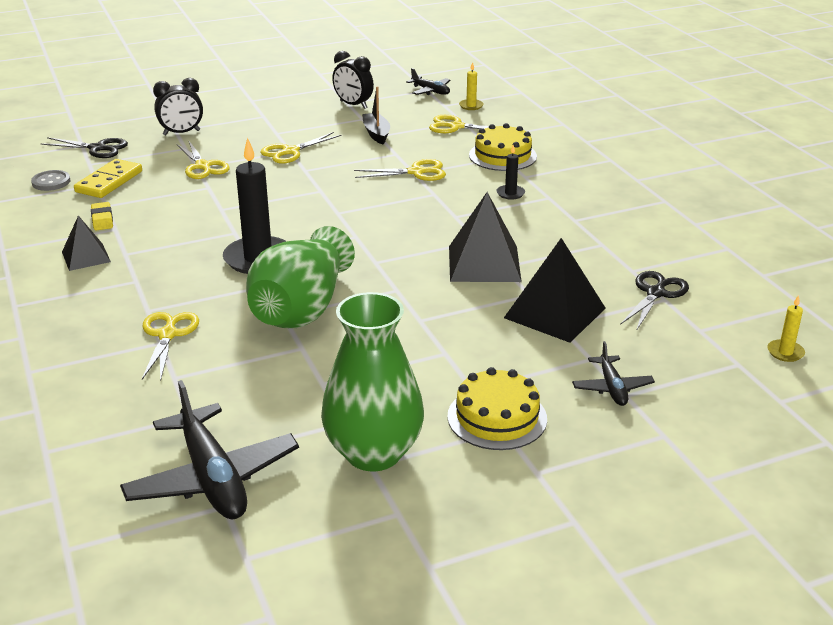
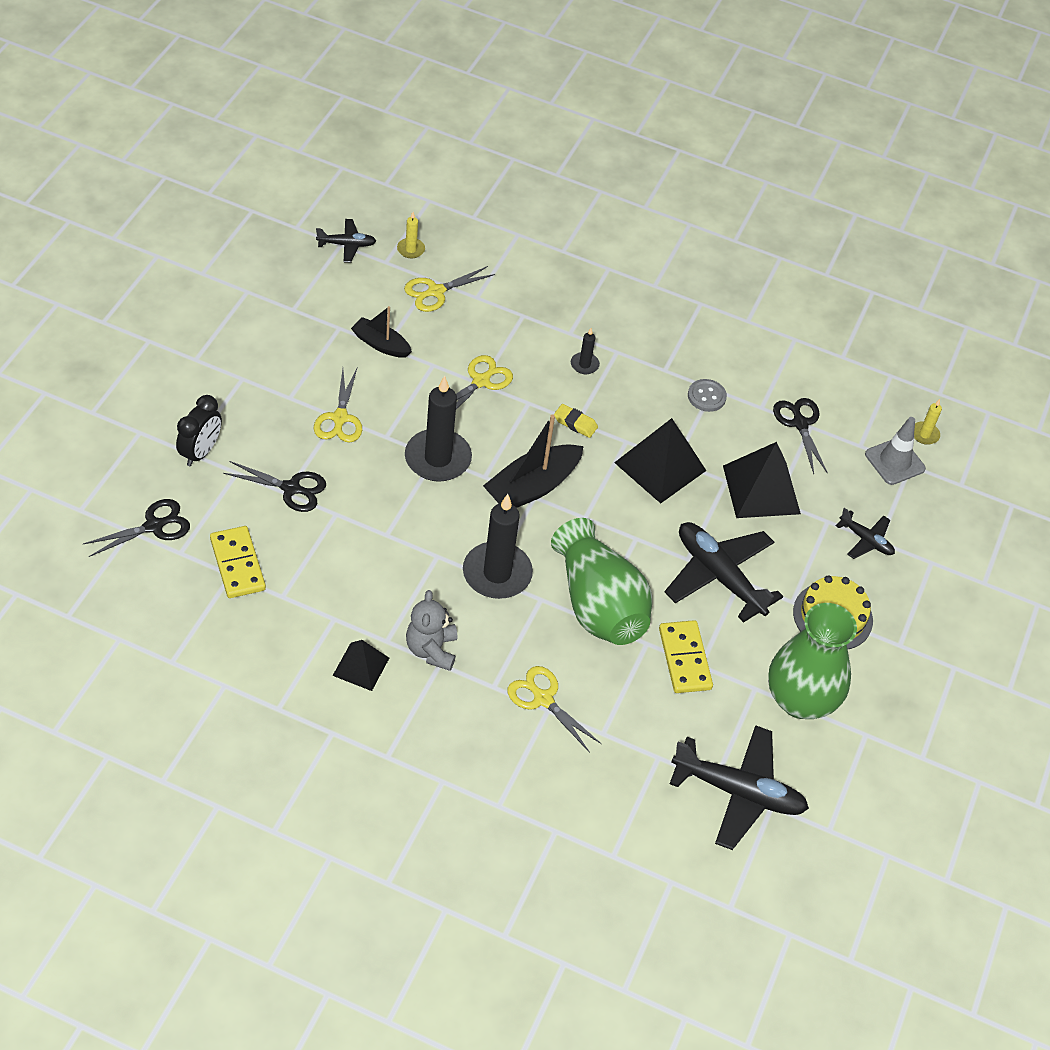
camera: 50 degrees left, 20 degrees up
(51, 182) = (184, 600): grey button -> grey button (706, 396)
(102, 219) = (306, 615): yellow eraser -> yellow eraser (575, 423)
(143, 272) = (431, 650): none -> grey teddy bear
(203, 166) = (291, 488): yellow scissors -> black scissors
(315, 372) = (684, 659): none -> yellow domino
(320, 192) = (438, 458): none -> black candle
(353, 105) = (303, 310): black clock -> none
(362, 231) = (532, 487): none -> black boat
(430, 342) = (719, 576): none -> black plane
(502, 156) = (522, 314): yellow cake -> none
(723, 354) = (894, 461): none -> grey traffic cone

